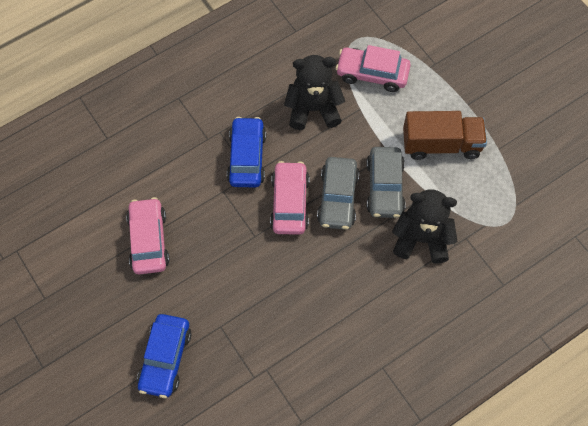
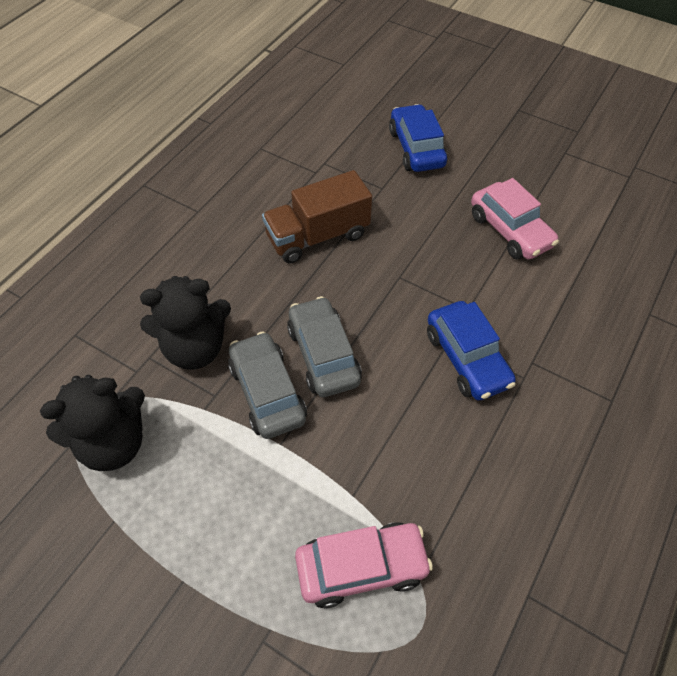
camera: 155 degrees right, 10 degrees down
(290, 203) = (380, 326): pink car -> none
(313, 109) = (420, 464): black teddy bear -> black teddy bear (113, 443)
(441, 144) = (207, 489): brown truck -> brown truck (317, 236)

